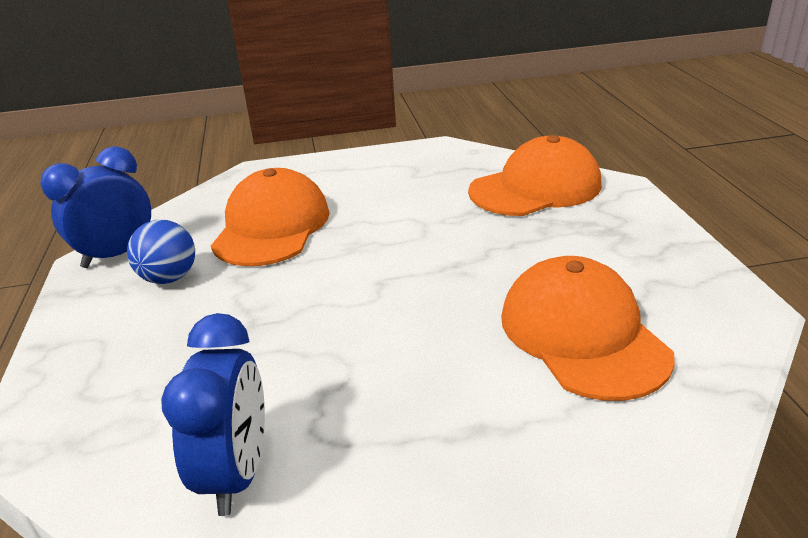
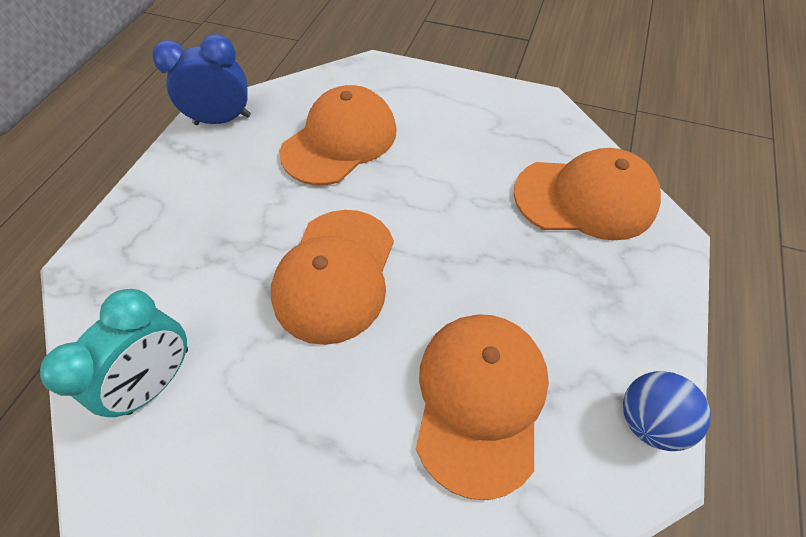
camera: 30 degrees right, 25 degrees up
(169, 278) = (238, 163): blue ball -> blue ball (648, 419)
(237, 473) = (159, 380): blue clock -> turquoise clock
(362, 313) = (335, 274): none -> orange cap

